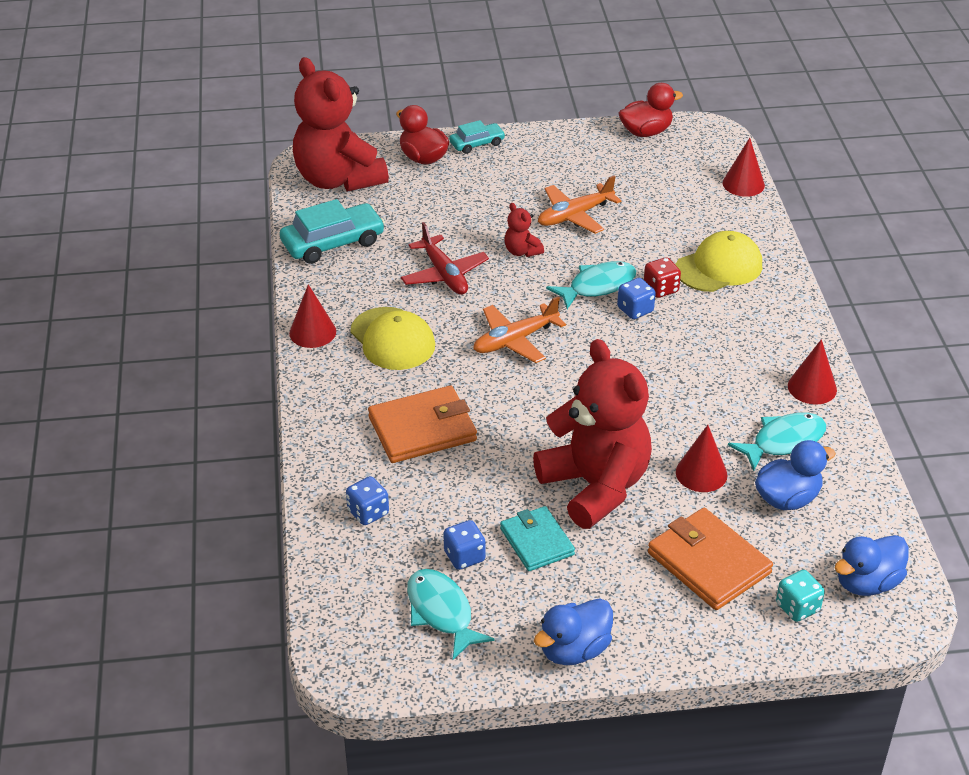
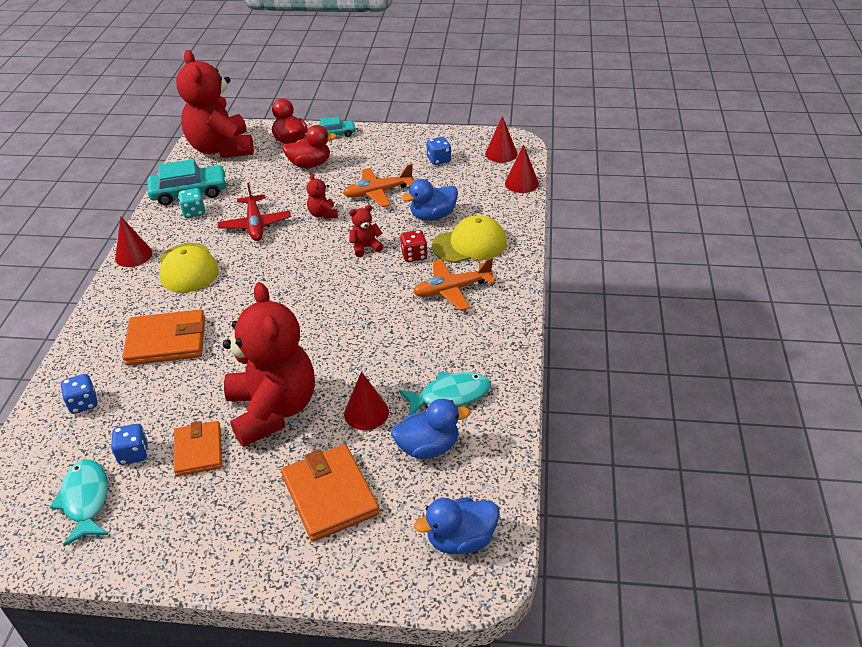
camera: 15 degrees right, 0 degrees up
(515, 340) = (278, 281): orange plane -> orange plane (452, 290)
(537, 541) = (198, 450): turquoise wallet -> orange wallet
(574, 650) = (172, 556): blue duck -> blue duck (433, 216)
(597, 286) = (365, 247): turquoise fish -> red teddy bear
(635, 310) = (385, 269): blue dice -> blue dice (439, 160)
(646, 132) = (465, 138): red duck -> red duck (310, 164)
(797, 607) = (386, 552): turquoise dice -> turquoise dice (194, 212)
(812, 387) = (497, 352): red cone -> red cone (501, 153)

